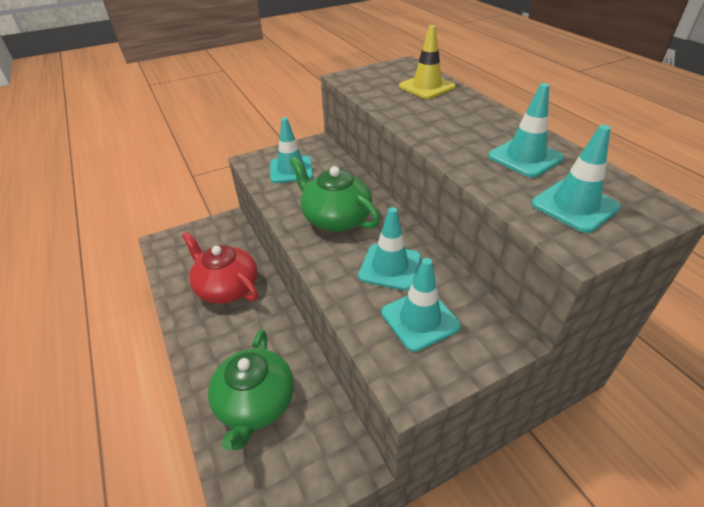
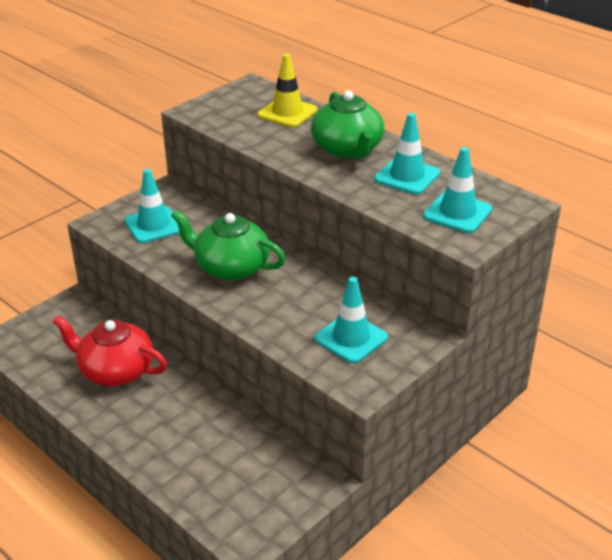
camera: 20 degrees left, 5 degrees down
(255, 403) = (207, 462): green teapot -> green teapot (347, 149)
(390, 267) = (306, 301): turquoise traffic cone -> none

